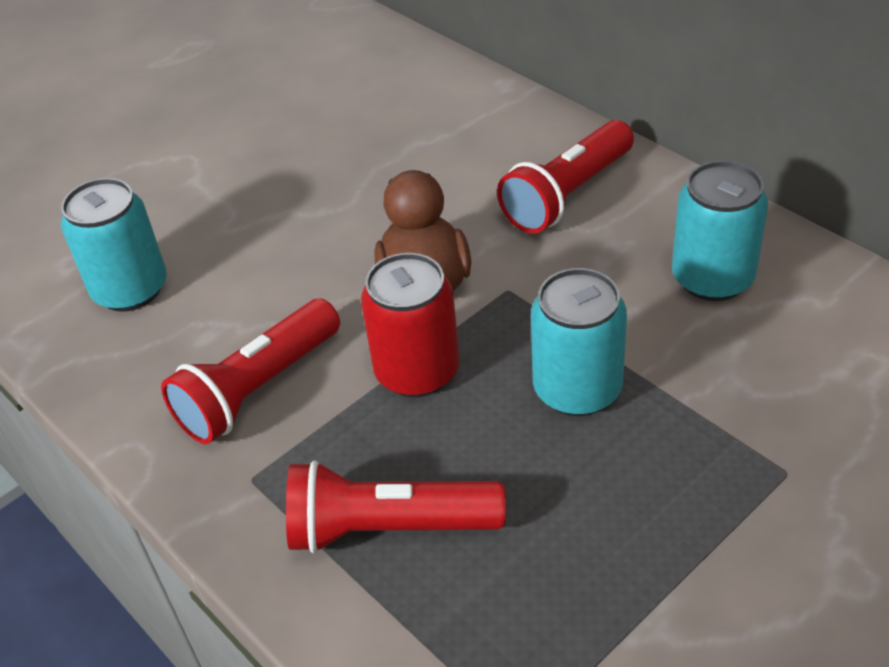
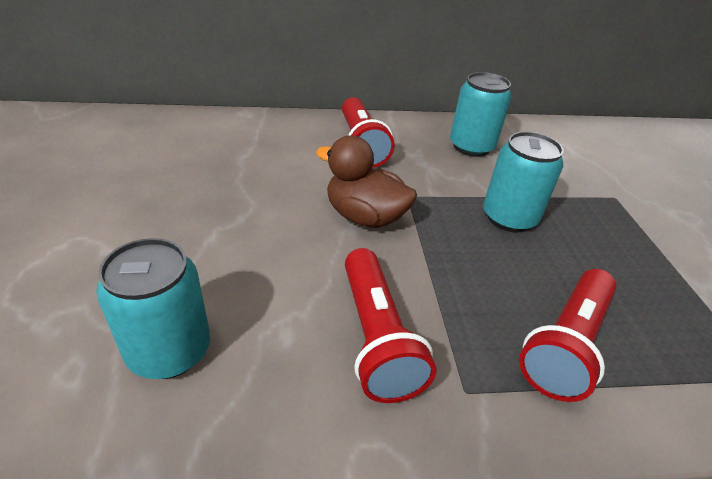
camera: 60 degrees left, 5 degrees down
(417, 371) = (438, 260): red can -> none

